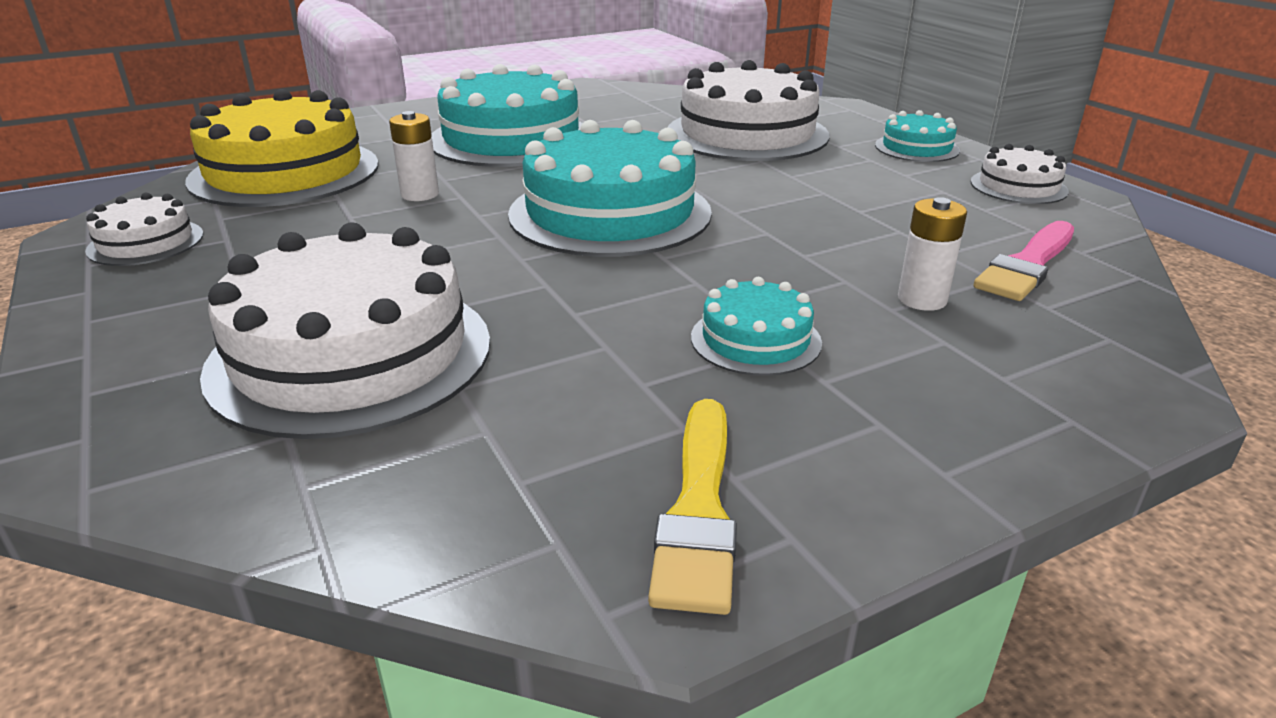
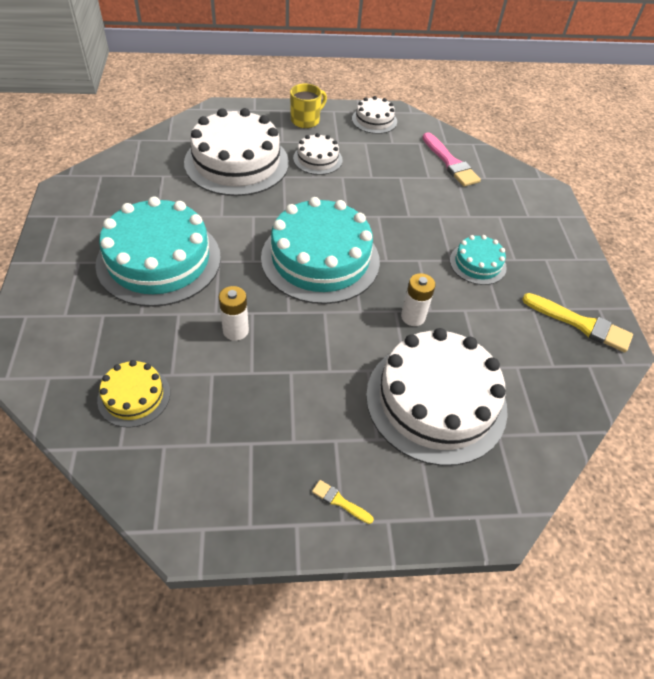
camera: 70 degrees left, 20 degrees up
(125, 312) = (339, 501): none -> yellow brush
(146, 242) = (228, 491): white cake -> white cake (317, 159)
(285, 172) = (134, 396): yellow cake -> yellow cake, size x0.49
(916, 148) = (306, 120): turquoise cake -> yellow mug
(922, 299) = (465, 204): white battery -> white battery (413, 317)

